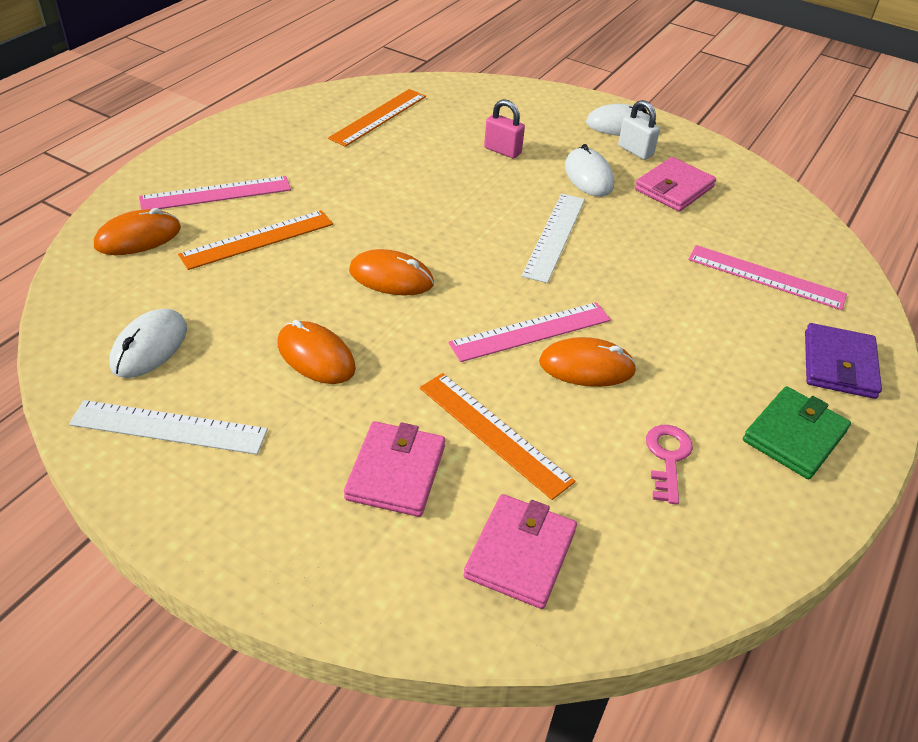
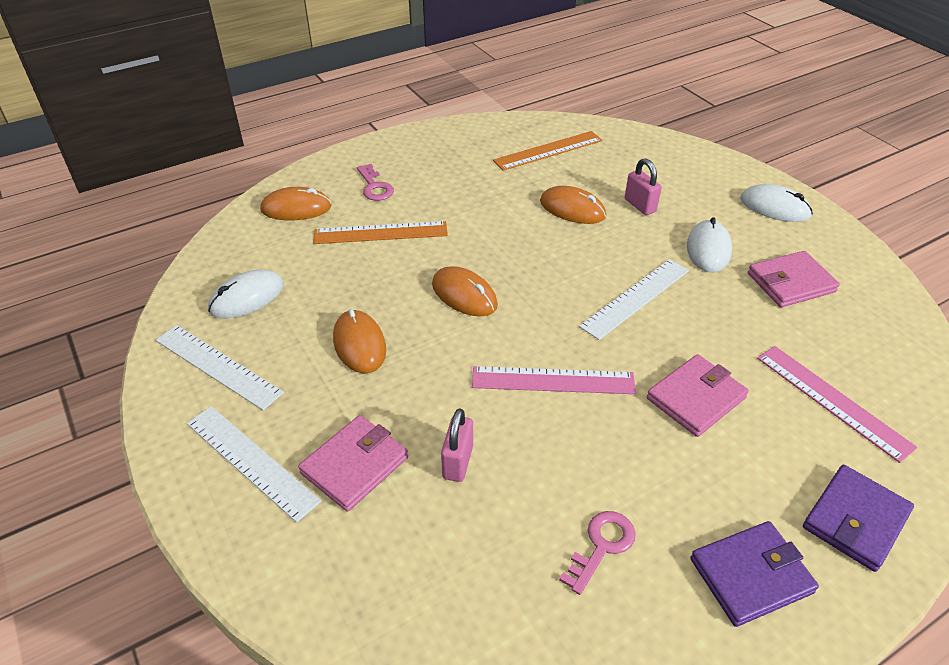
camera: 30 degrees right, 0 degrees up
(216, 193) = (375, 187): pink ruler -> pink key
(281, 508) = (251, 461): none -> white ruler
(494, 433) = (458, 462): orange ruler -> pink padlock
(520, 554) = (406, 579): pink wallet -> pink wallet (696, 398)
(586, 366) = (583, 430): orange mouse -> orange mouse (572, 209)
(635, 151) = (774, 236): white padlock -> none
(794, 436) = (751, 575): green wallet -> purple wallet

